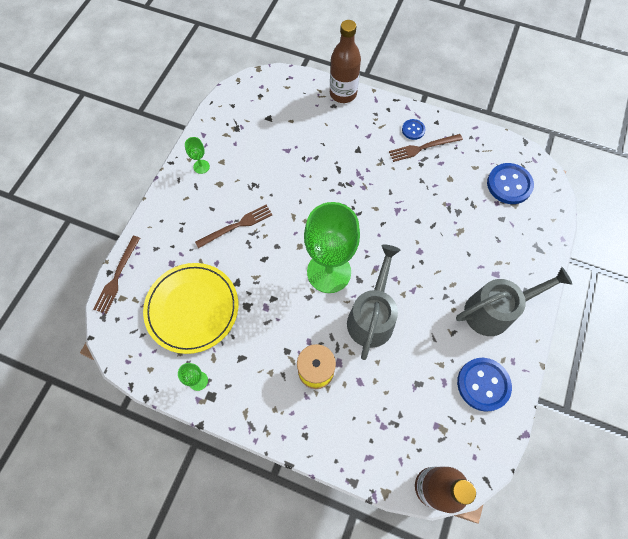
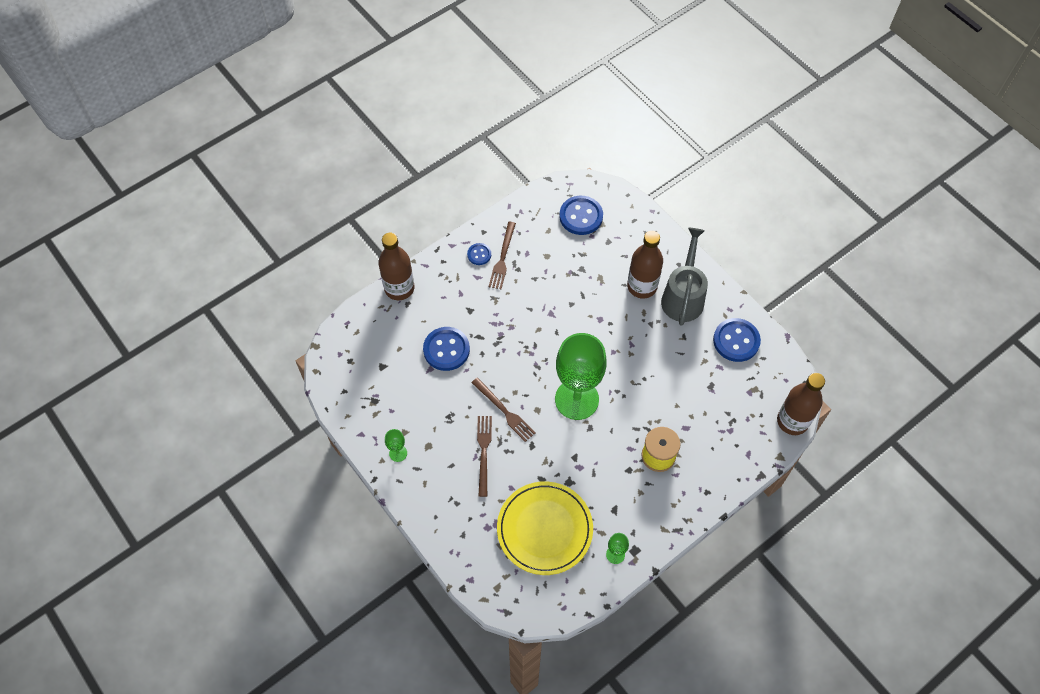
camera: 60 degrees left, 5 degrees down
(117, 276) = (472, 582): brown fork -> brown fork (504, 411)
(311, 152) = (446, 350): none -> blue button
(372, 316) = (636, 388): grey watering can -> none
(478, 269) = (642, 286): none -> brown bottle

